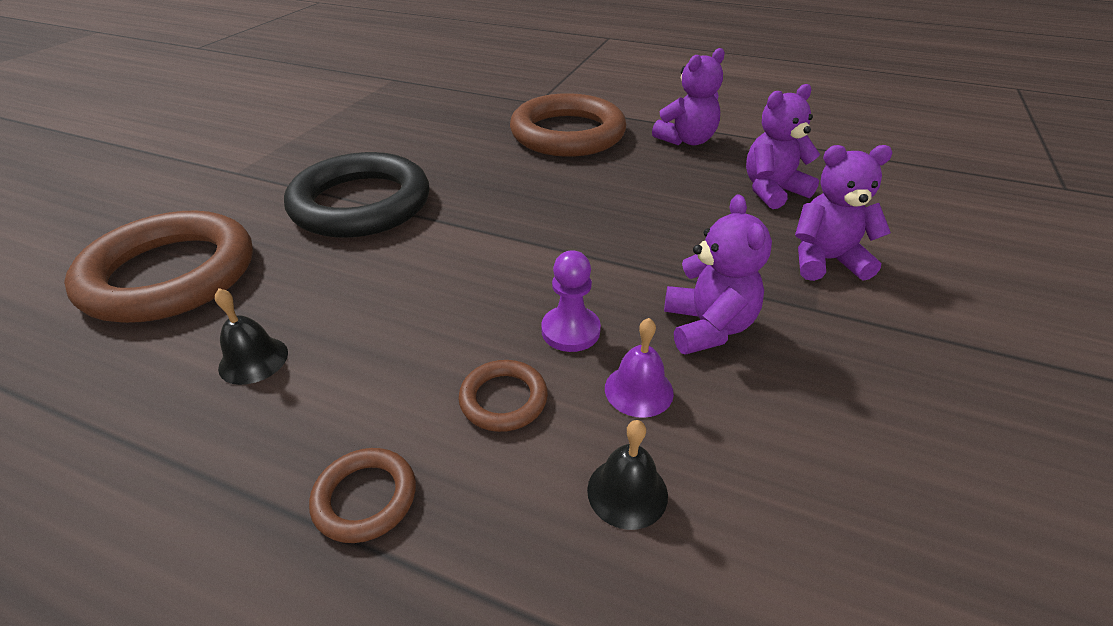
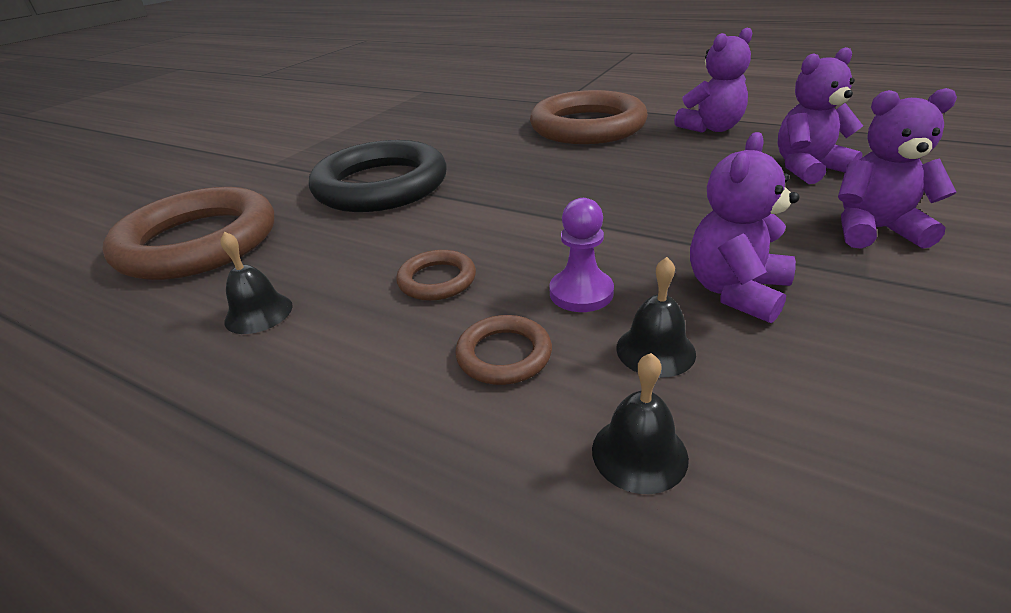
camera: 10 degrees right, 5 degrees down
(365, 498) = (347, 443): brown ring -> brown ring (437, 280)
(638, 390) = (655, 350): purple bell -> black bell
(707, 327) = (736, 291): purple teddy bear -> purple teddy bear turned 150 degrees counterclockwise

